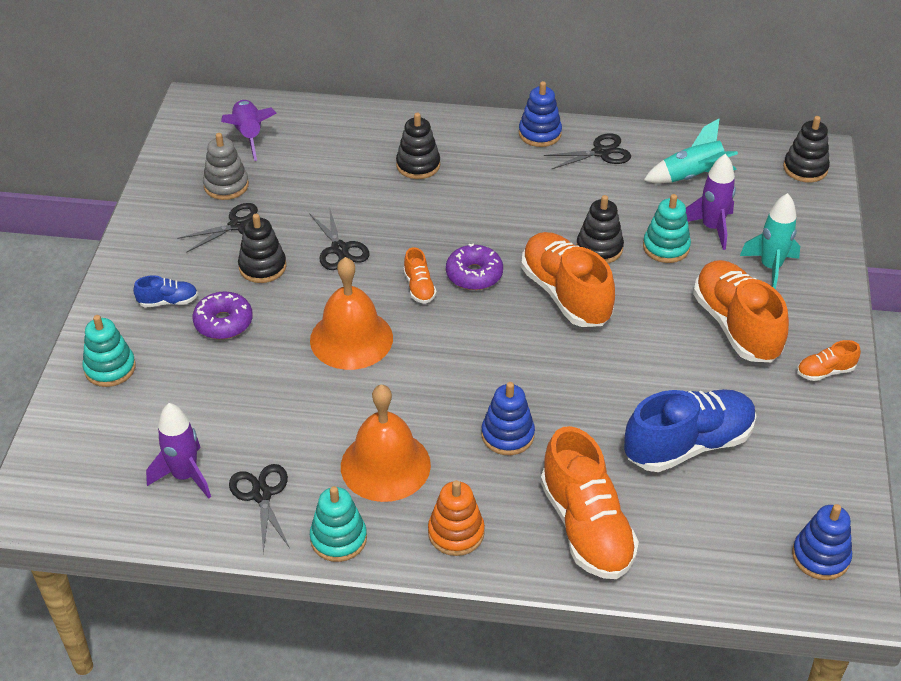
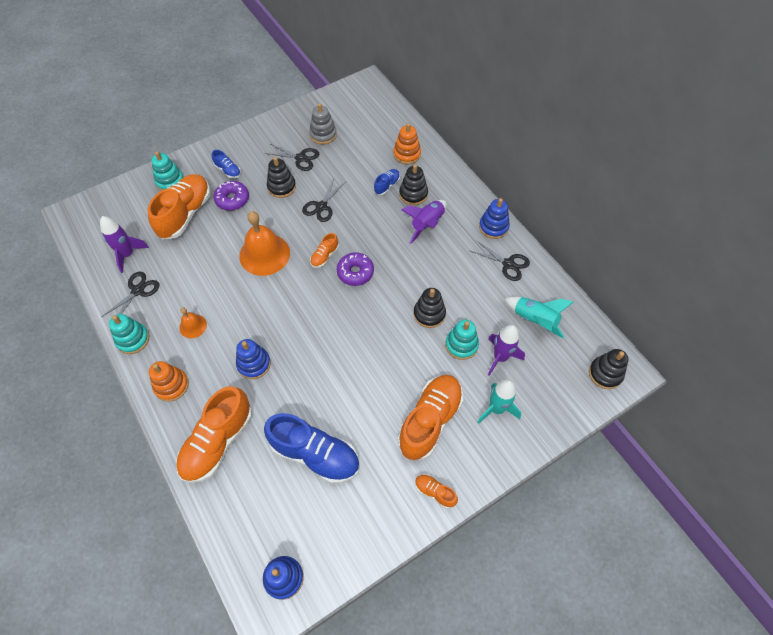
camera: 50 degrees right, 15 degrees up
(249, 135) = (366, 117): purple rocket -> purple rocket (427, 224)
(352, 136) = (407, 154): none -> orange stacking toy
(378, 178) = (387, 185): none -> blue shoe
(385, 465) = (193, 326): orange bell -> orange bell, size x0.50
(565, 294) = (378, 322): orange shoe -> orange shoe (185, 214)

